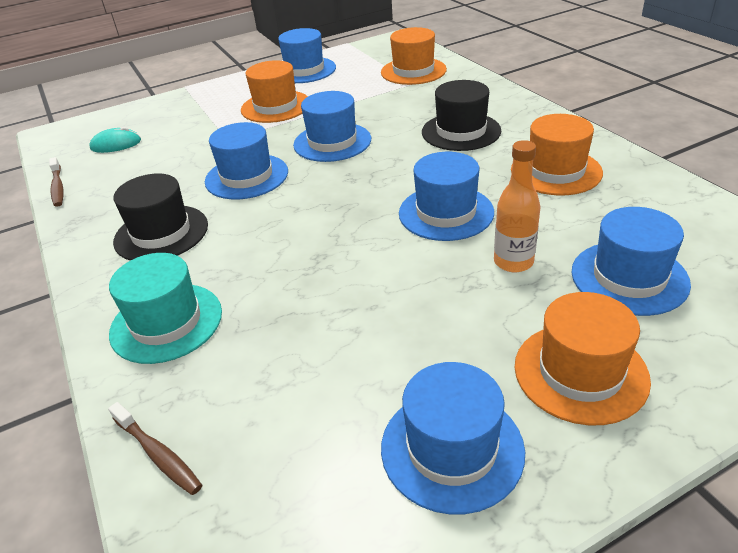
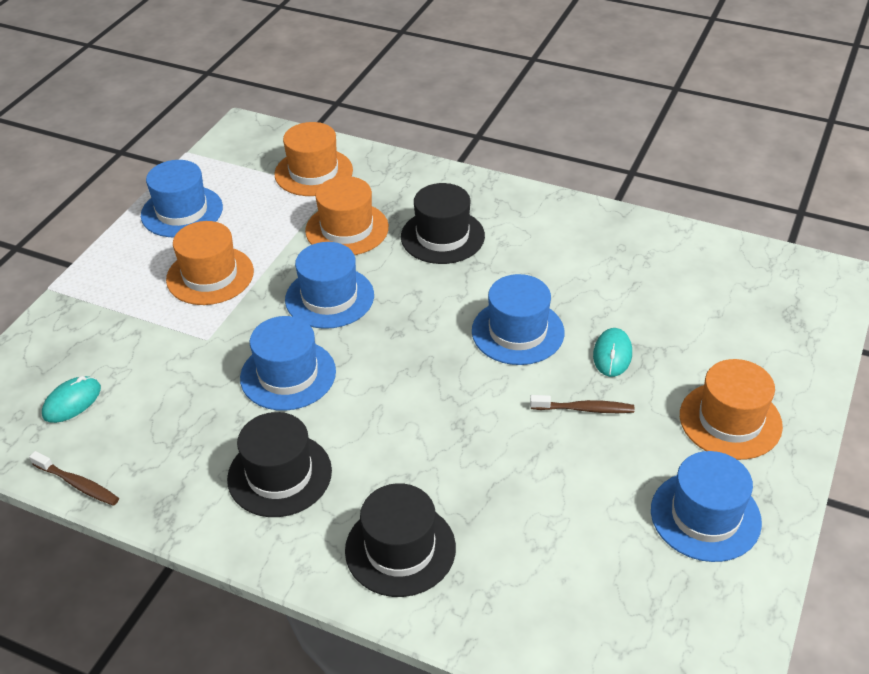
camera: 40 degrees left, 5 degrees up
(158, 454) = (526, 640): brown toothbrush -> brown toothbrush (585, 409)
(166, 322) = (400, 549): turquoise hat -> black hat
(513, 262) = (612, 354): orange bottle -> turquoise mouse
(556, 171) = (564, 251): orange hat -> orange hat (347, 229)
(629, 277) = (698, 330): blue hat -> none

